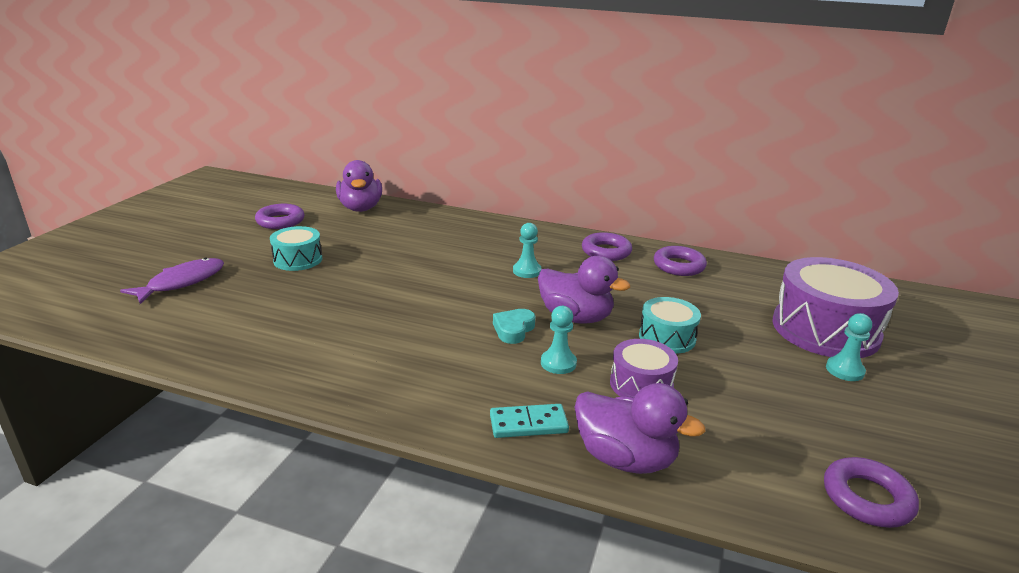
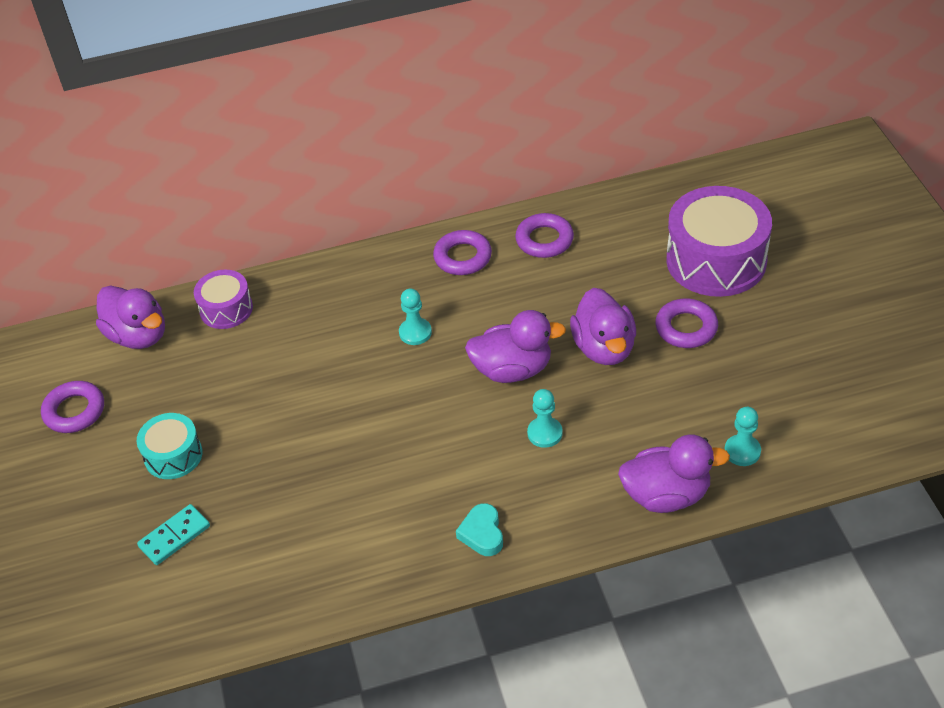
camera: 30 degrees left, 20 degrees up
(182, 282) = (97, 559): purple fish -> none
(513, 329) = (475, 418): turquoise heart -> turquoise heart (482, 533)
(528, 424) = (576, 509): turquoise domino -> turquoise domino (174, 536)
(641, 384) = (624, 416): purple drum -> purple drum (226, 309)
(667, 337) = (604, 348): turquoise drum -> purple duck
(844, 370) = (755, 304): turquoise pawn -> turquoise pawn (742, 451)
(867, 498) = (831, 427): purple ring -> purple ring (686, 328)

